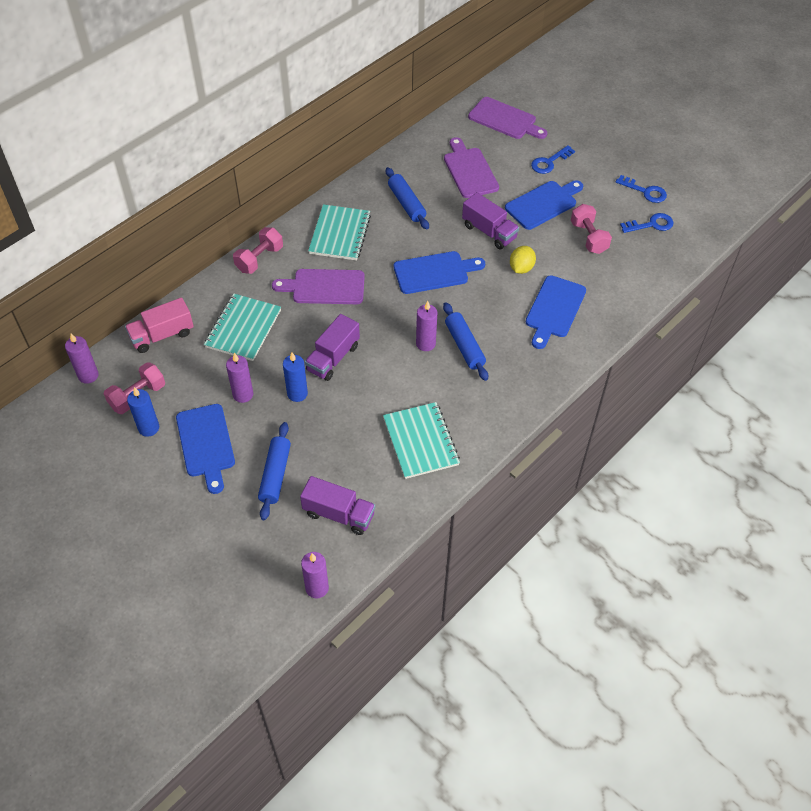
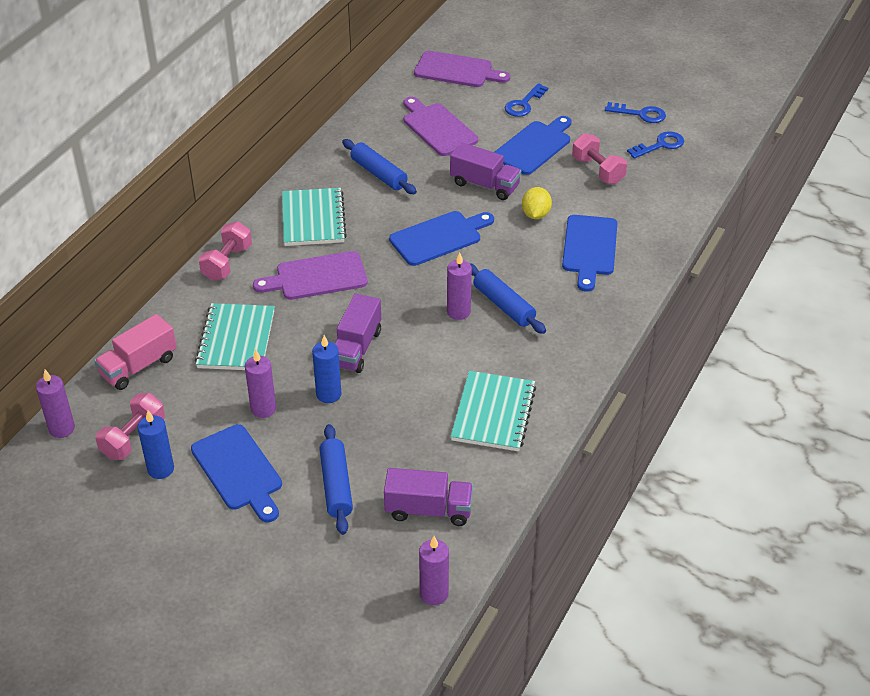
camera: 15 degrees left, 10 degrees down
(421, 441) = (493, 413): turquoise notebook -> turquoise notebook turned 45 degrees clockwise

